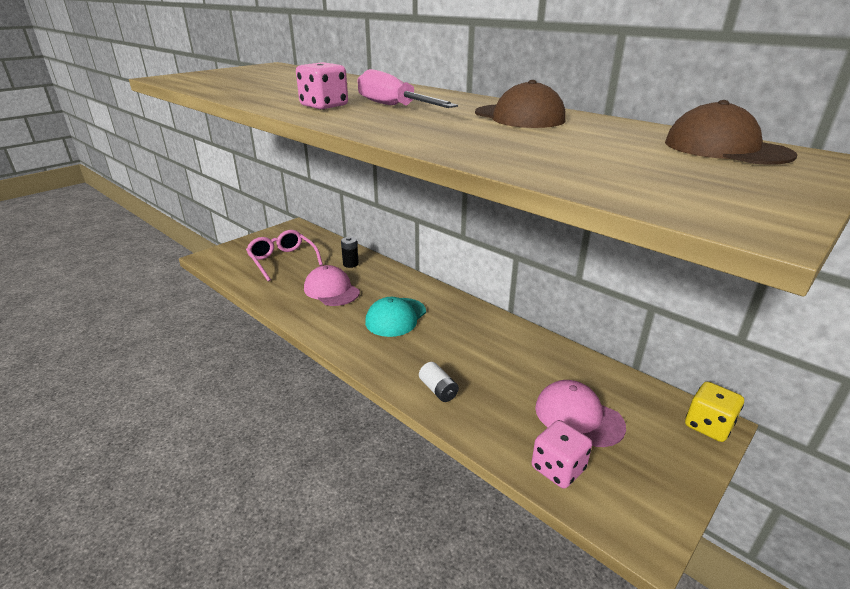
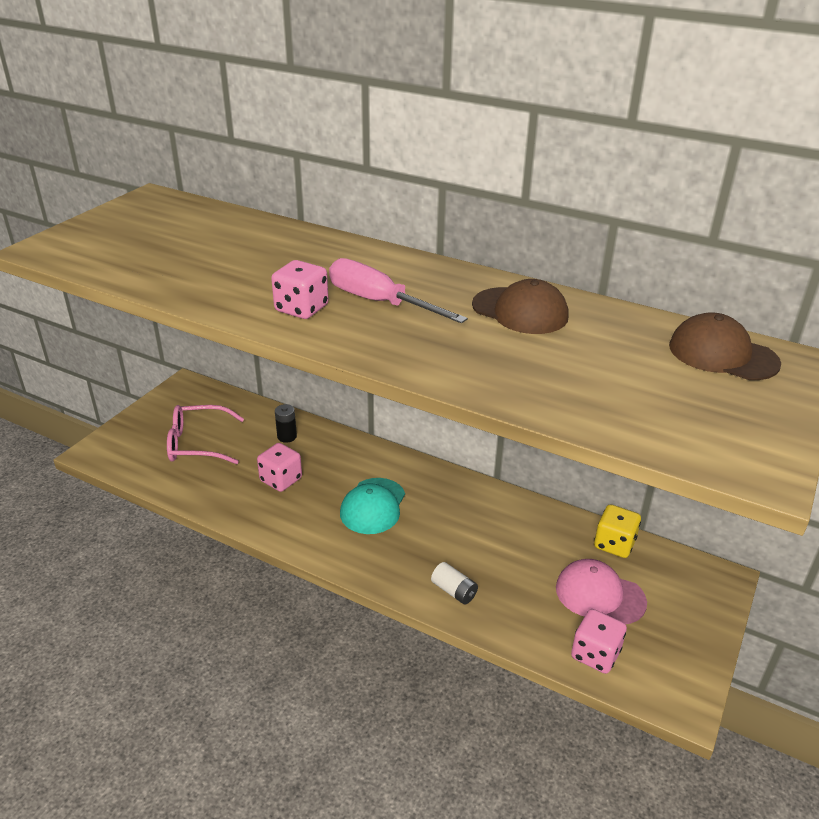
camera: 15 degrees left, 5 degrees up
(282, 260) = (197, 444): pink glasses -> pink glasses turned 45 degrees counterclockwise
(331, 290) = (281, 480): pink cap -> pink dice
(708, 426) = (717, 581): yellow dice -> yellow dice (614, 544)

